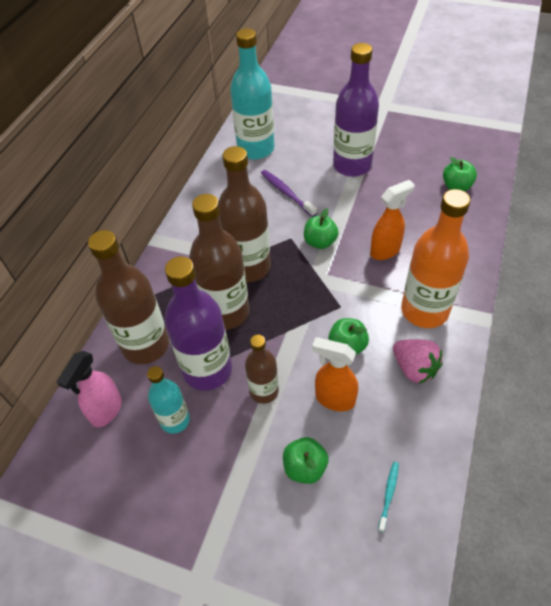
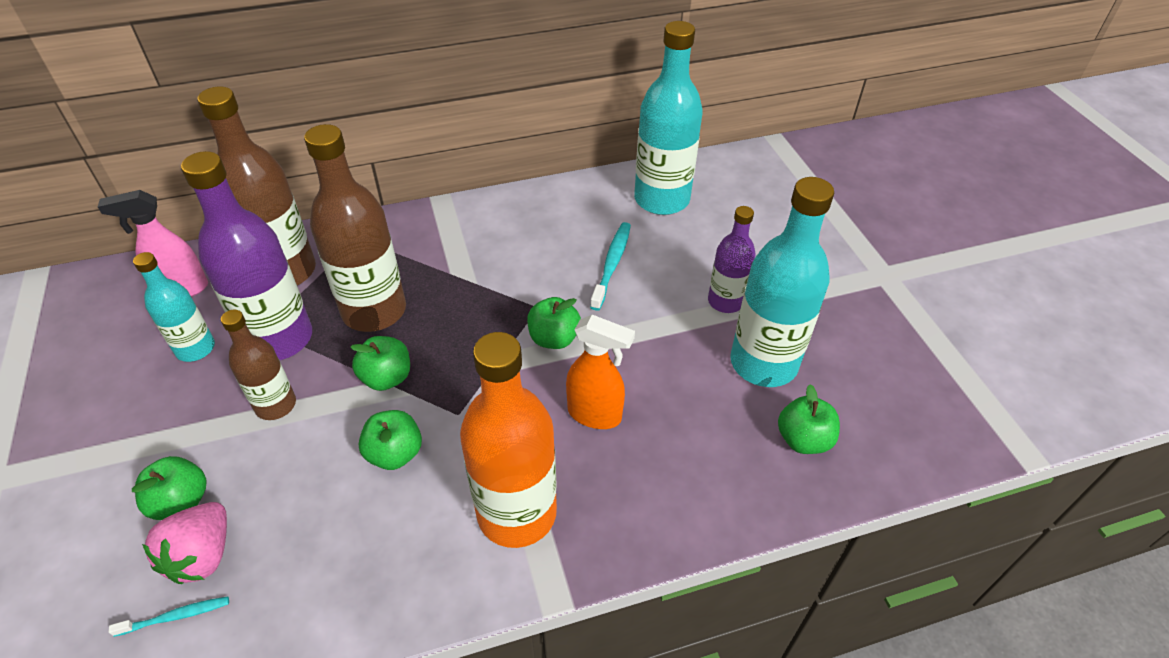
camera: 50 degrees right, 5 degrees down
(249, 267) = (458, 294): brown bottle -> none
(286, 193) = (611, 265): purple toothbrush -> turquoise toothbrush
(287, 328) = (386, 378): none -> green apple
(334, 399) = (300, 481): orange spray bottle -> none
(352, 165) = (725, 301): purple bottle -> purple bottle, size x0.57
(402, 174) = (763, 363): none -> turquoise bottle
(414, 368) = (402, 549): pink strawberry -> pink strawberry (202, 555)

